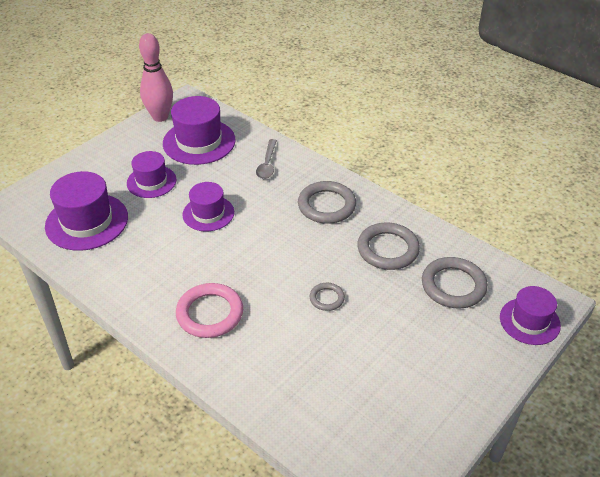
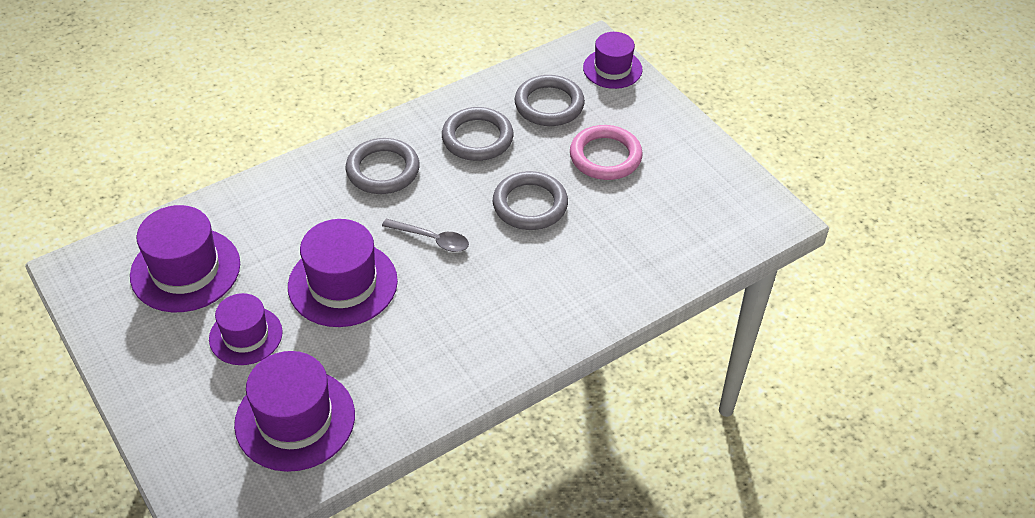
camera: 75 degrees left, 5 degrees up
(160, 117) = (96, 306): pink bowling pin -> none
(208, 213) = (343, 284): purple hat -> purple hat, size x1.56
(210, 313) = (515, 310): pink ring -> pink ring (605, 156)
(267, 164) = (276, 208): grey spoon -> grey spoon (432, 239)
(327, 298) = (530, 205): grey ring -> grey ring, size x1.87

